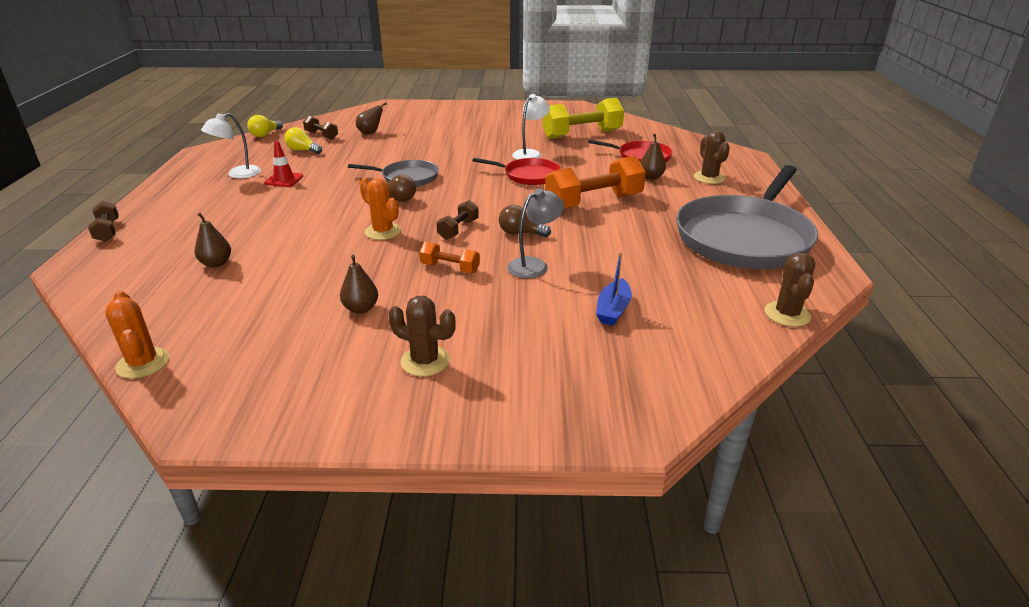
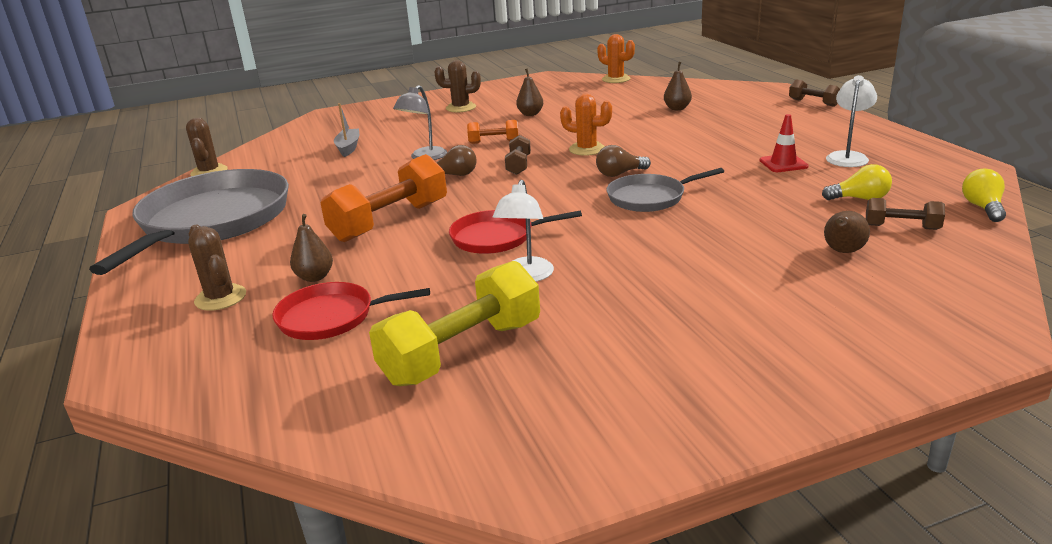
camera: 160 degrees right, 5 degrees down
(613, 310) = (348, 148): blue boat -> grey boat

